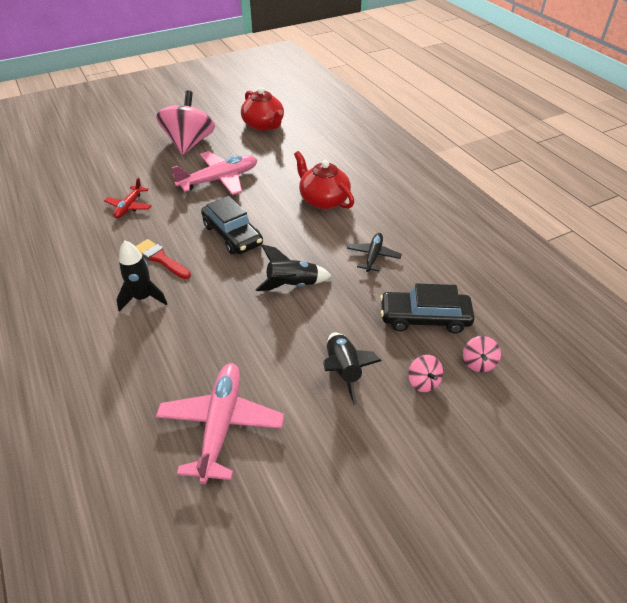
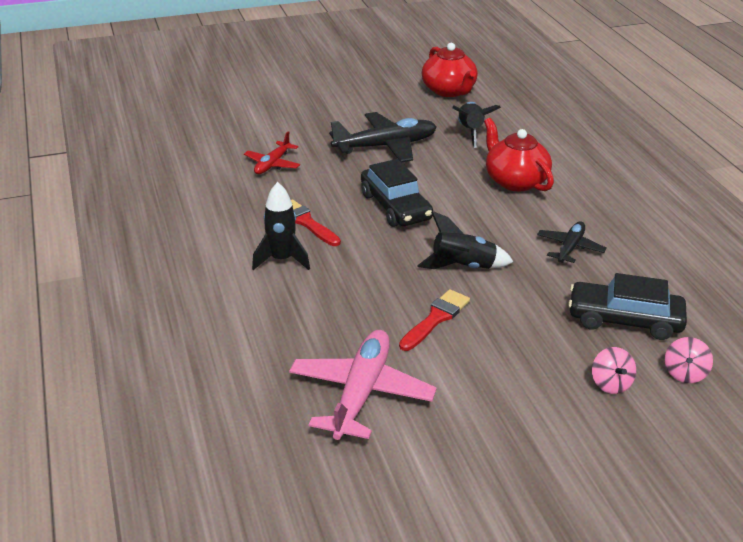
camera: 10 degrees right, 10 degrees down
(189, 143) = (352, 103): pink spinning top -> none
(219, 180) = (386, 146): pink plane -> black plane
(276, 338) = (436, 318): none -> red brush
(343, 371) = (514, 360): black rocket -> black rocket (470, 132)

